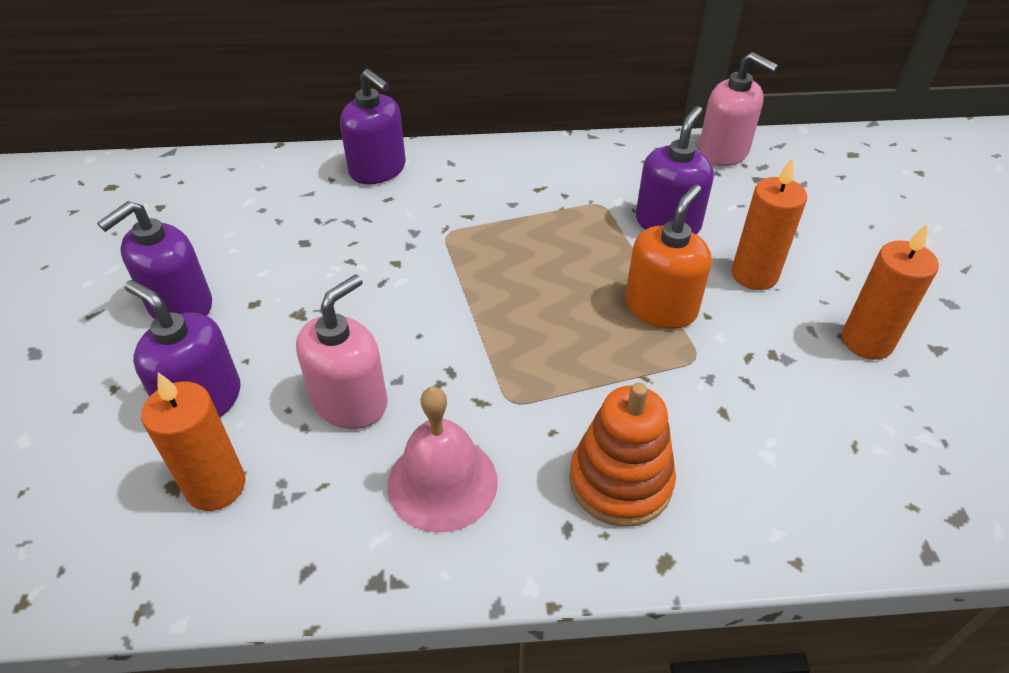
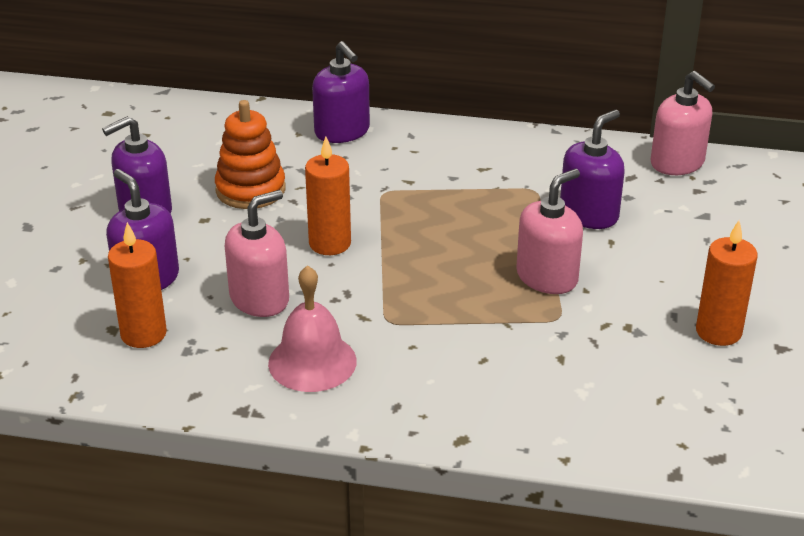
camera: 15 degrees right, 10 degrees down
(620, 481) = (451, 386): orange stacking toy -> orange stacking toy (250, 190)
(660, 307) = (547, 277): orange soap dispenser -> pink soap dispenser
(754, 275) = (646, 267): orange candle -> orange candle (330, 243)

